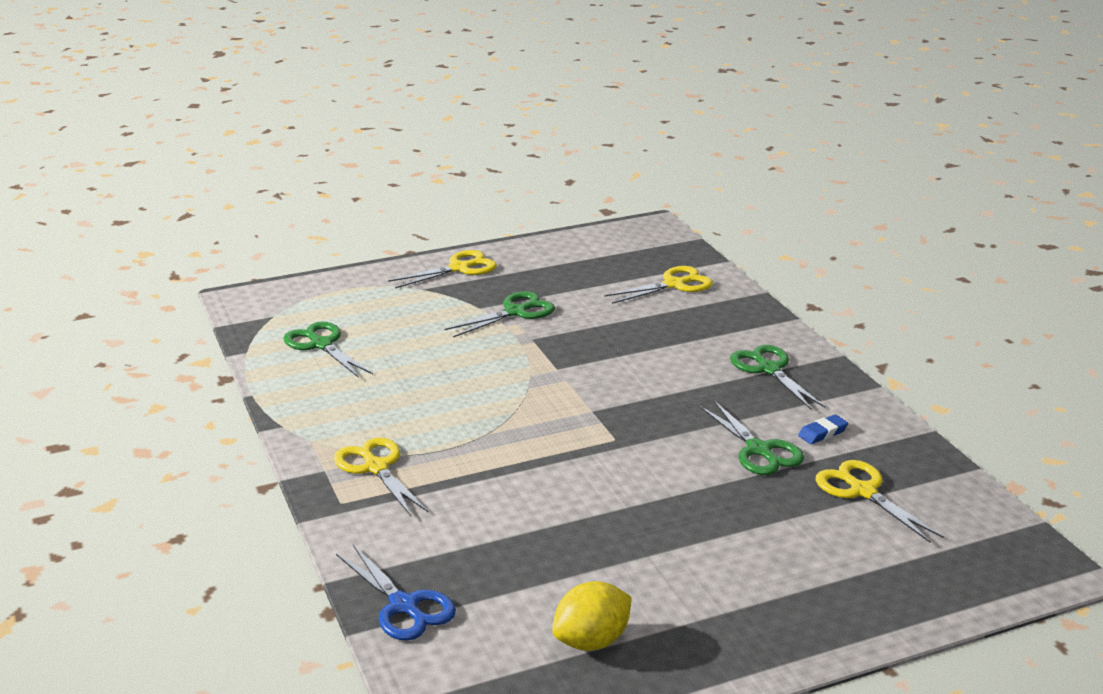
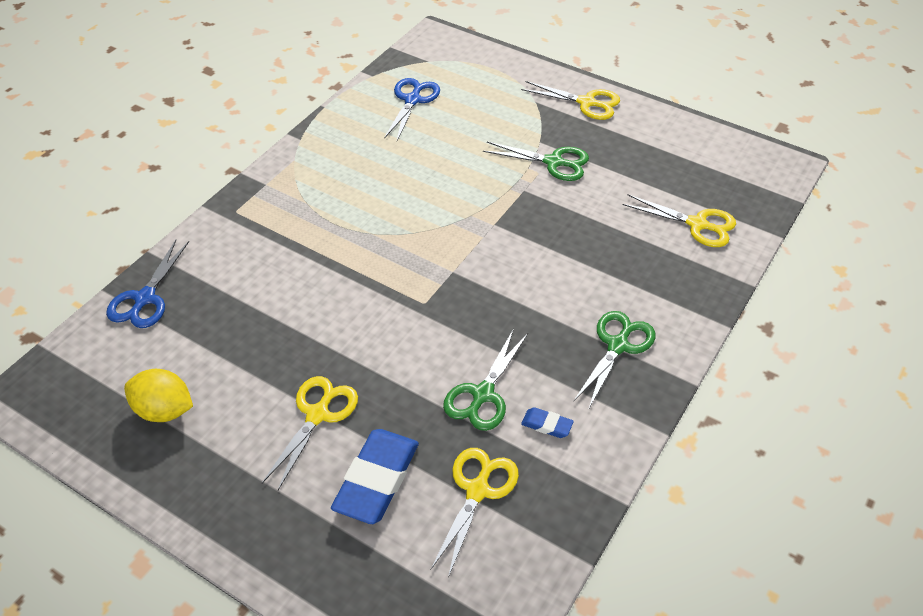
camera: 55 degrees right, 20 degrees up
(321, 345) = (412, 100): green scissors -> blue scissors
(376, 467) = (287, 205): yellow scissors -> yellow scissors (318, 414)
(806, 539) = (377, 480): none -> blue eraser

